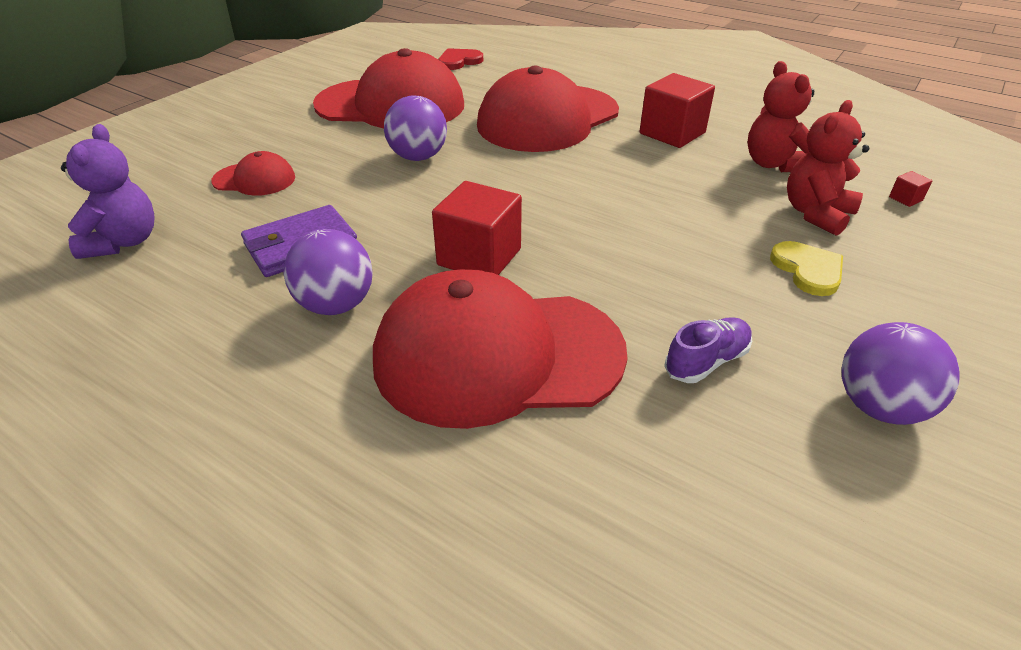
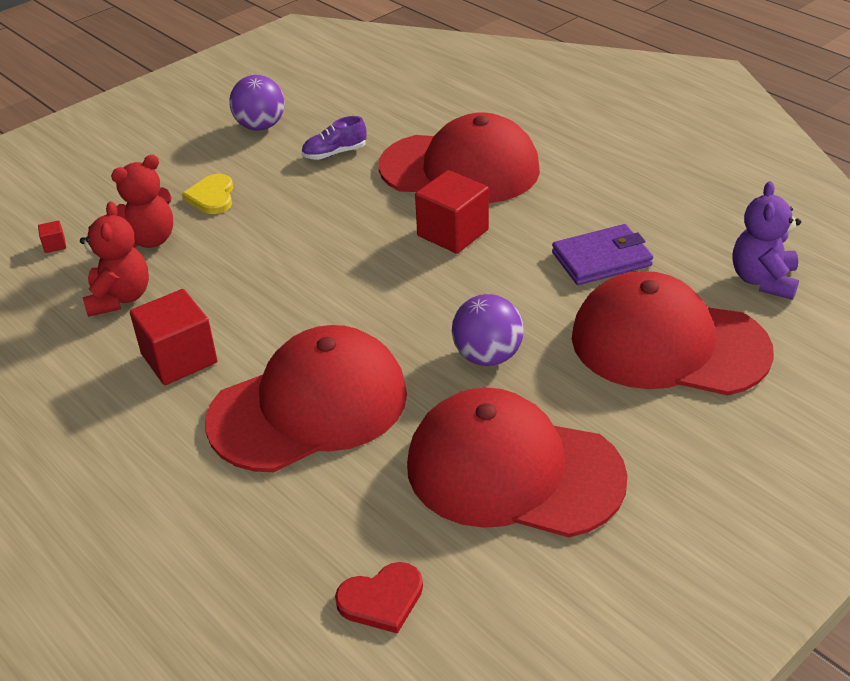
camera: 165 degrees left, 0 degrees up
(254, 179) = (668, 344): red cap -> red cap, size x2.21
(336, 305) = (566, 209): purple ball -> none

